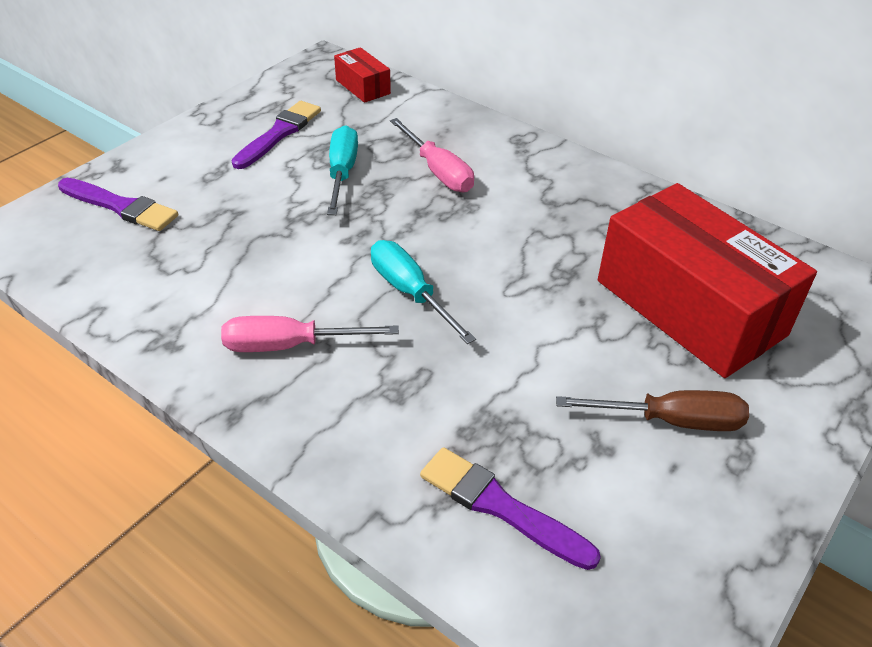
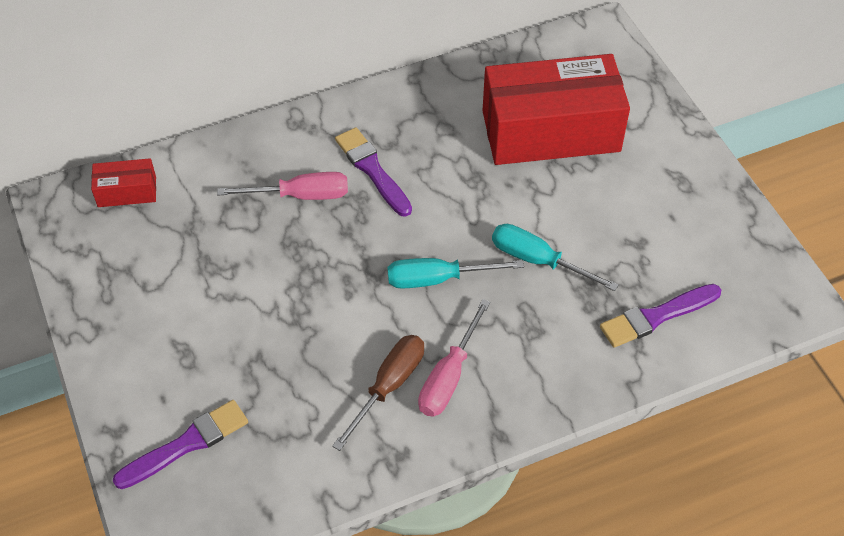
camera: 60 degrees left, 10 degrees up
(279, 133) = (157, 285): purple brush -> purple brush (372, 170)
(342, 173) = (255, 261): turquoise screwdriver -> turquoise screwdriver (538, 260)
(671, 421) = (638, 197): brown screwdriver -> brown screwdriver (388, 386)

